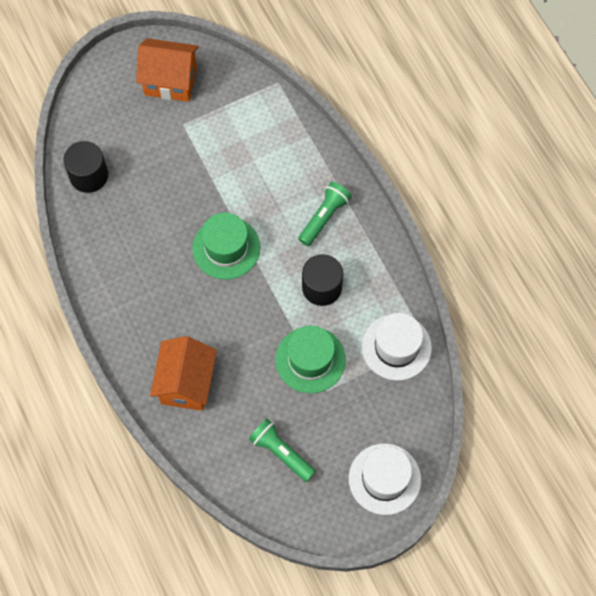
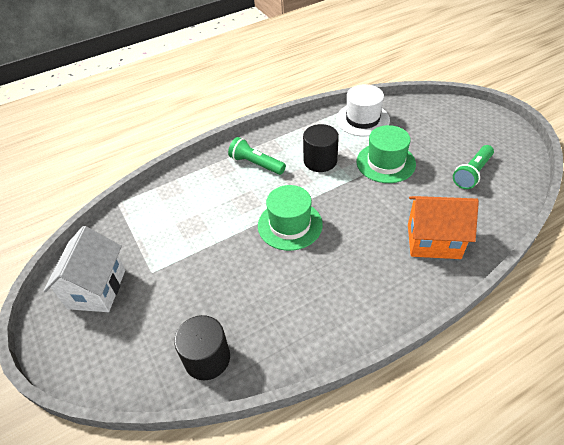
camera: 90 degrees left, 20 degrees down
(170, 81) = (97, 289): orange house -> white house
(384, 479) = (467, 119): white hat -> none

